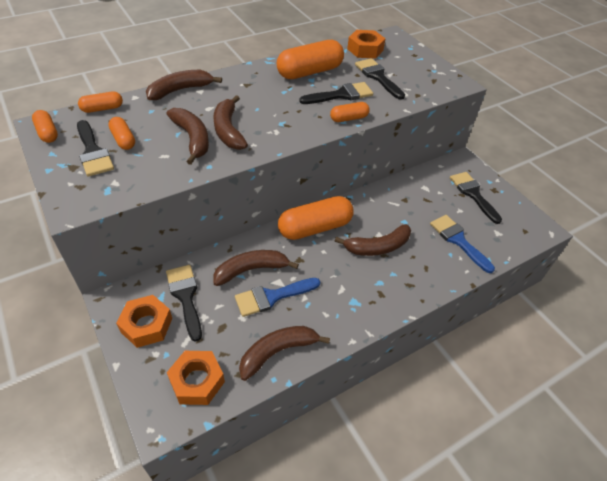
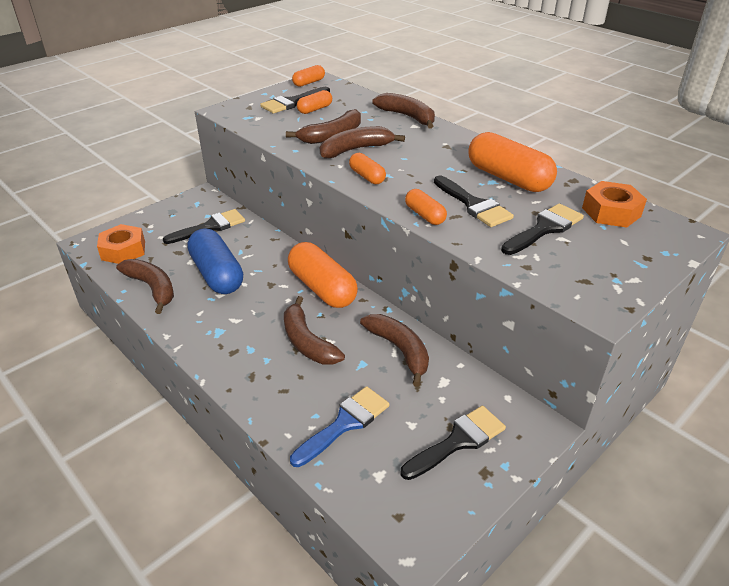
camera: 80 degrees right, 10 degrees down
(102, 109) = (354, 93): orange capsule -> orange capsule (367, 176)
(146, 325) = (178, 215): orange nut -> none
(251, 270) = (249, 256): brown banana -> brown banana (399, 350)
(272, 297) = (217, 274): blue brush -> blue capsule

